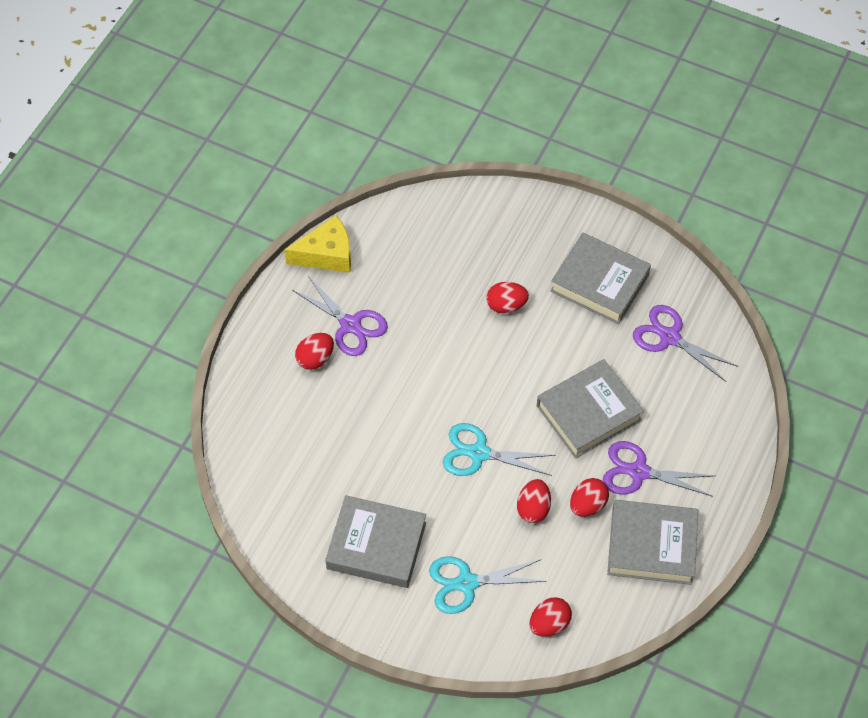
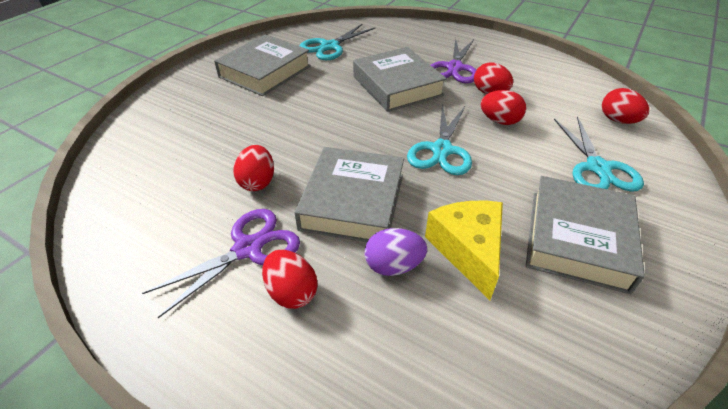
camera: 85 degrees left, 15 degrees down
(326, 254) = (118, 270): yellow cheese -> yellow cheese (468, 250)
(341, 418) = (393, 266): none -> purple egg
(506, 305) = (268, 122): red egg -> red egg (257, 182)
(651, 546) = (521, 67): grey book -> grey book (353, 201)
(669, 337) = (330, 46): purple scissors -> turquoise scissors

